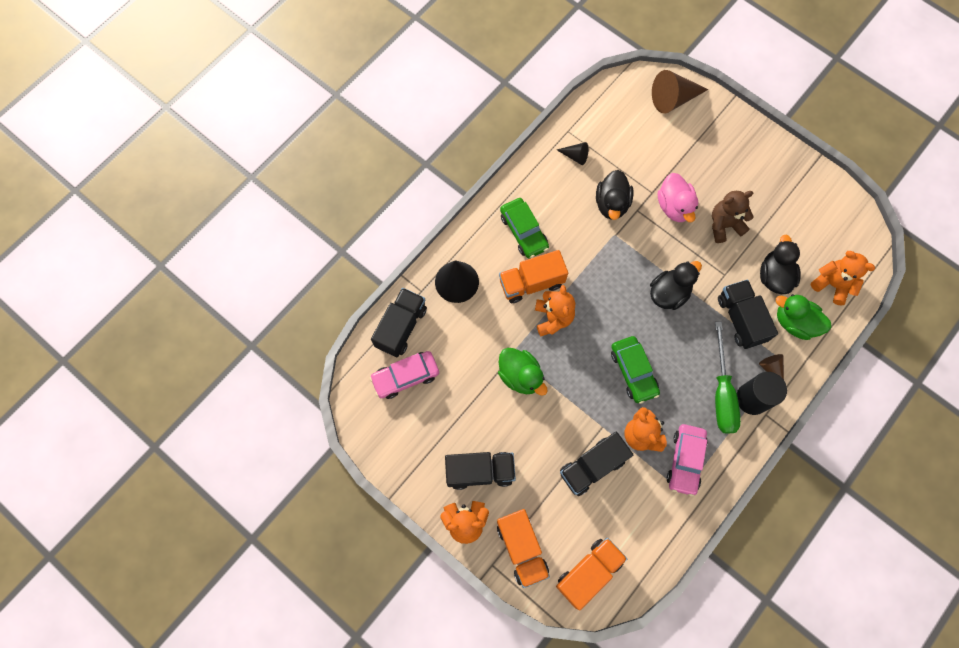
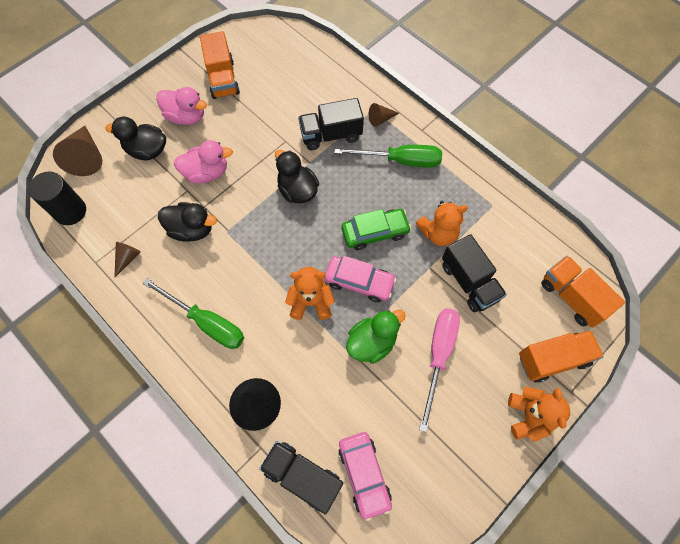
camera: 85 degrees left, 5 degrees down
(480, 471) = (474, 395): black truck -> none
(514, 437) = (438, 355): none -> pink screwdriver
(523, 231) = (206, 322): green car -> green screwdriver
(531, 283) = (268, 320): orange truck -> orange truck (223, 79)
(575, 156) = (127, 258): black cone -> brown cone
(685, 460) = (463, 199): pink car -> pink car (359, 282)
(724, 225) = (235, 134): brown teddy bear -> none
(736, 176) = (186, 116): none -> pink duck
(752, 398) = (407, 138): black cylinder -> black cylinder (70, 211)
(774, 276) = (292, 103): black duck -> black duck (147, 150)
(794, 322) = (338, 95): green duck -> none
(832, 284) = (306, 62): orange teddy bear -> none

